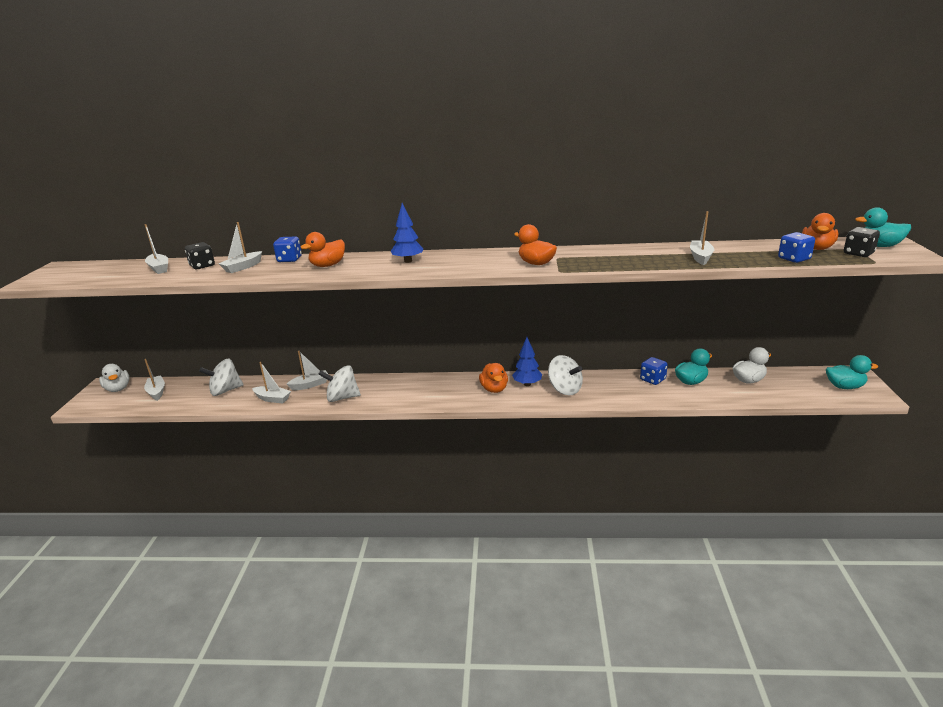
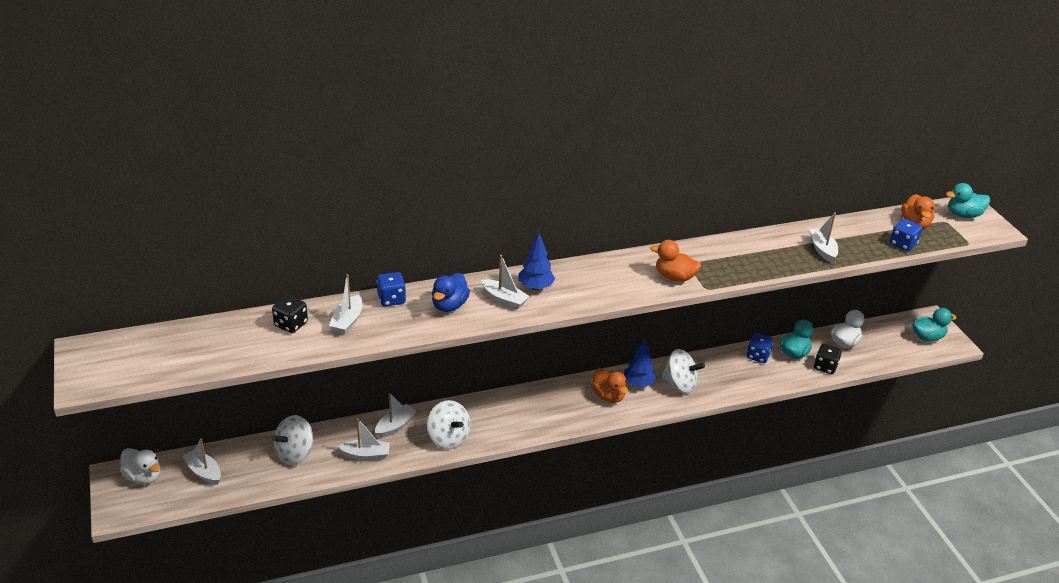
camera: 25 degrees left, 10 degrees up
(159, 268) = (237, 336): white boat -> white boat (504, 299)
(328, 265) = (449, 305): orange duck -> blue duck
(342, 397) = (448, 438): white spinning top -> white spinning top turned 105 degrees counterclockwise
(858, 253) = (951, 230): black dice -> black dice (825, 367)

